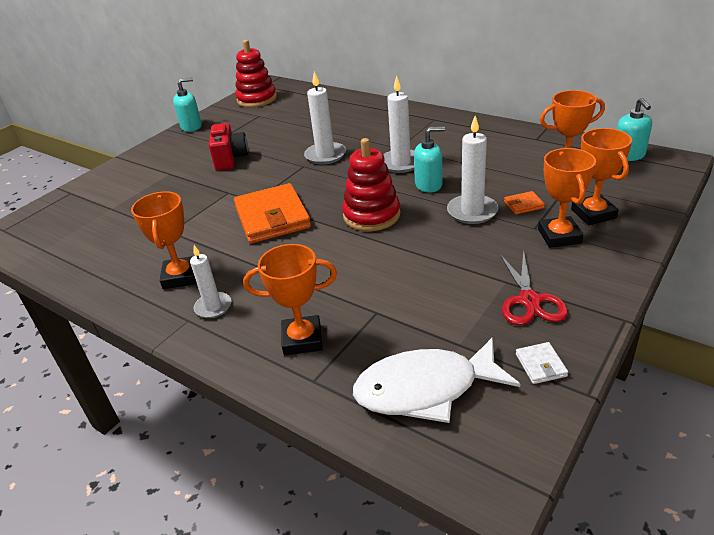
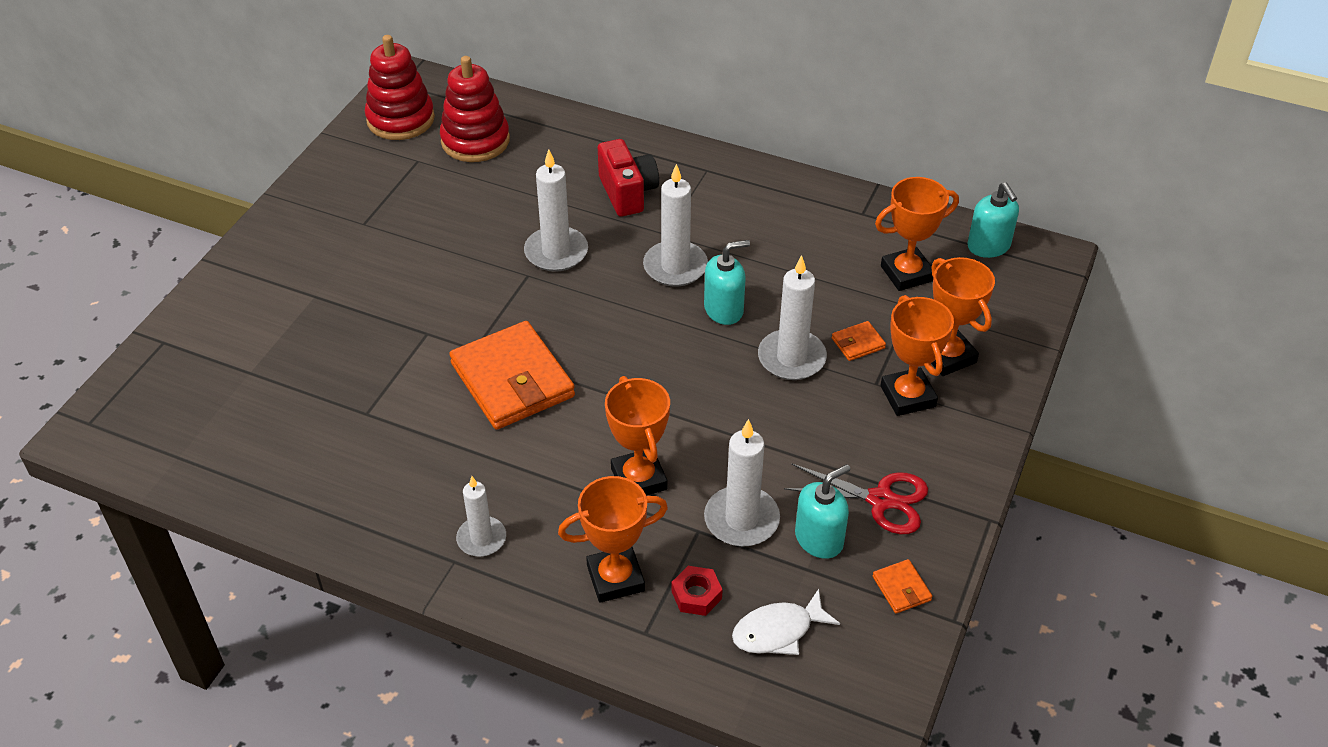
camera: 15 degrees left, 10 degrees up
(180, 276) = (415, 493): orange trophy -> orange trophy (638, 479)
(191, 127) = (309, 188): turquoise soap dispenser -> turquoise soap dispenser (819, 539)
(230, 159) = (405, 262): red camera -> red camera (627, 193)
(363, 356) = (696, 595): none -> red nut
(371, 215) = (655, 370): red stacking toy -> red stacking toy (475, 141)
(412, 307) = (741, 519): none -> white candle
(425, 389) = (778, 631): white fish -> white fish, size x0.59
(529, 300) = (880, 500): red scissors -> red scissors turned 60 degrees counterclockwise
(540, 365) = (901, 588): white wallet -> orange wallet

